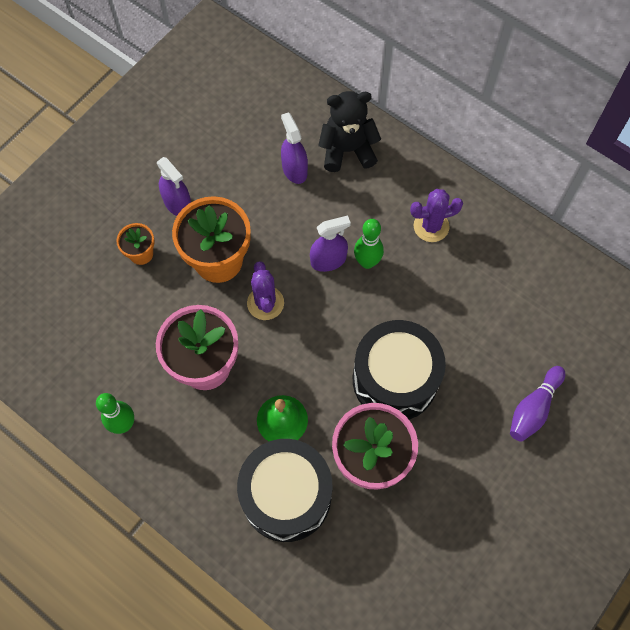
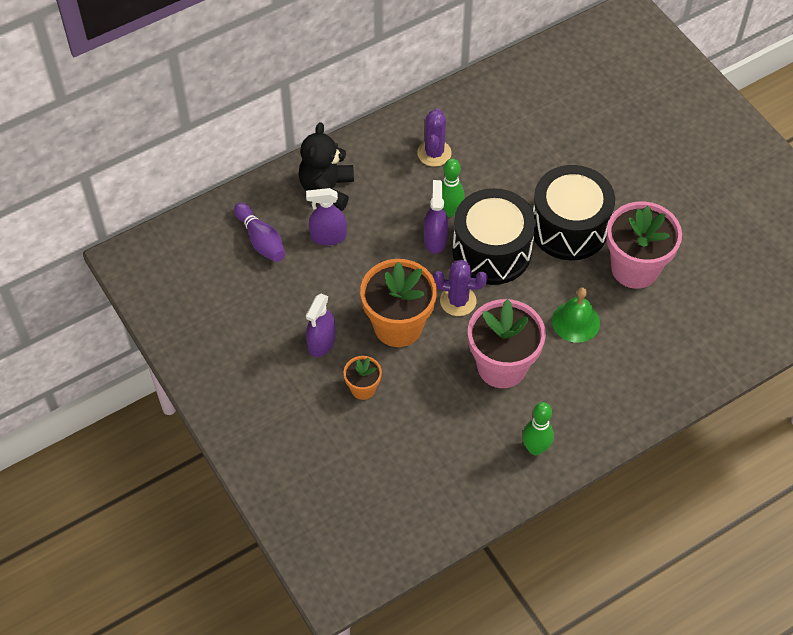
camera: 70 degrees left, 10 degrees down
(178, 204) = (321, 342): purple spray bottle -> purple spray bottle turned 135 degrees clockwise
(286, 496) = (646, 339): black drum -> black drum (491, 251)
(533, 408) = (629, 142): purple bowling pin -> purple bowling pin (261, 240)

